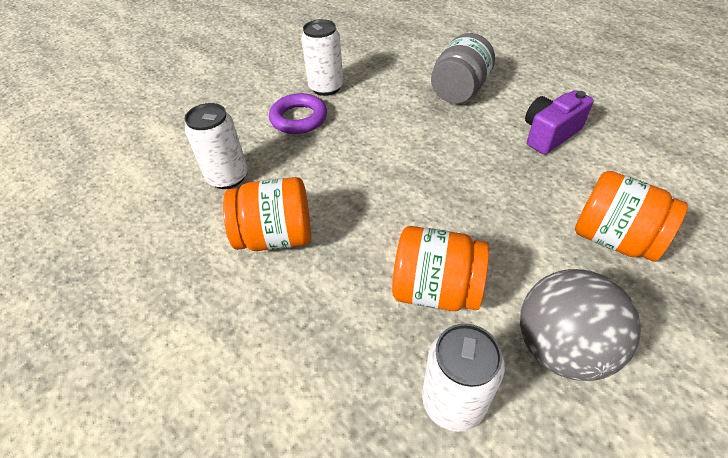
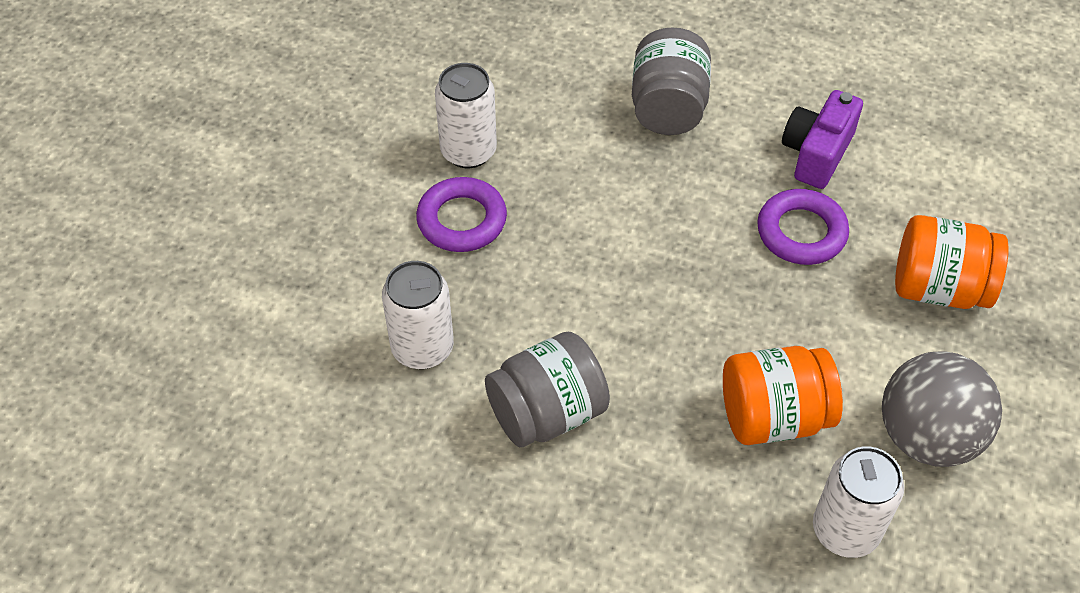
camera: 25 degrees left, 5 degrees up
(276, 236) = (547, 413): orange jar -> grey jar
(517, 176) = (801, 232): none -> purple ring

